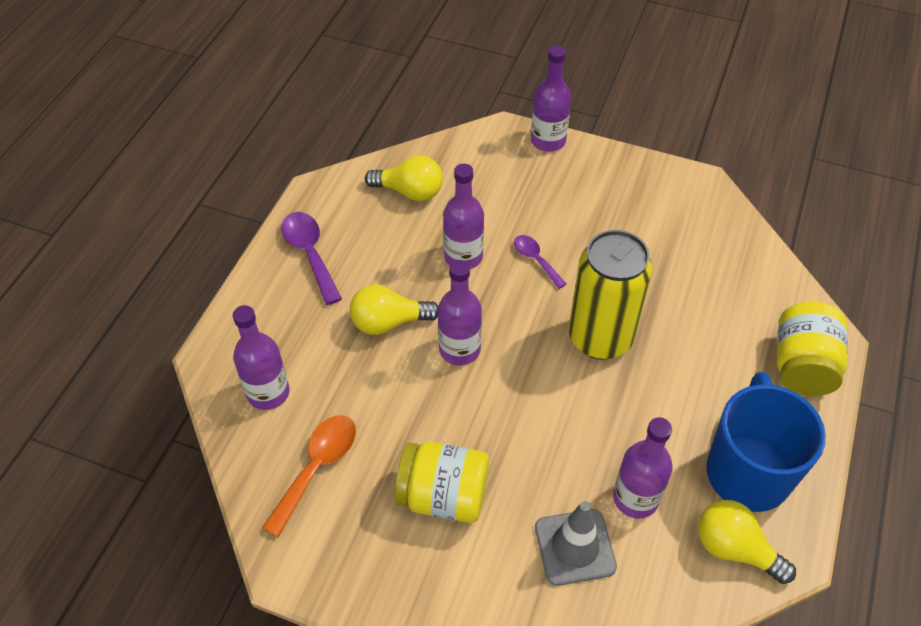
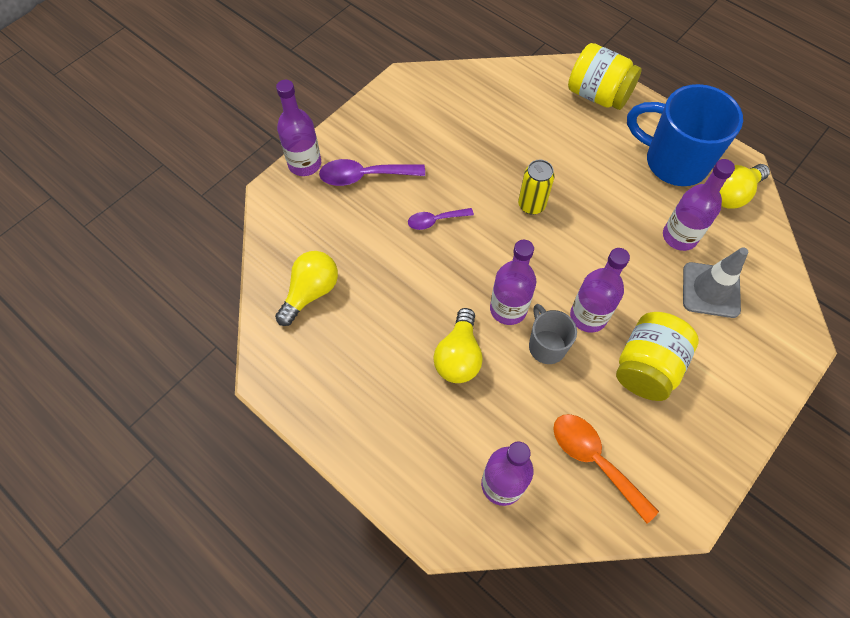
camera: 70 degrees left, 10 degrees up
(310, 254) = (349, 403): purple spoon -> purple spoon (364, 176)
(431, 394) = (546, 345): none -> grey mug
(463, 257) = (408, 273): purple bottle -> purple bottle (588, 316)
(600, 338) = (531, 205): yellow can -> yellow can, size x0.51

